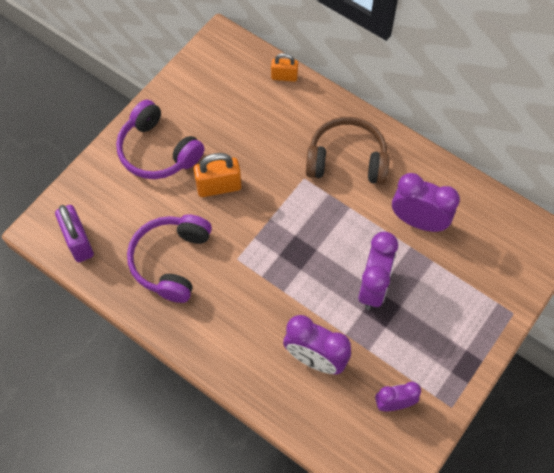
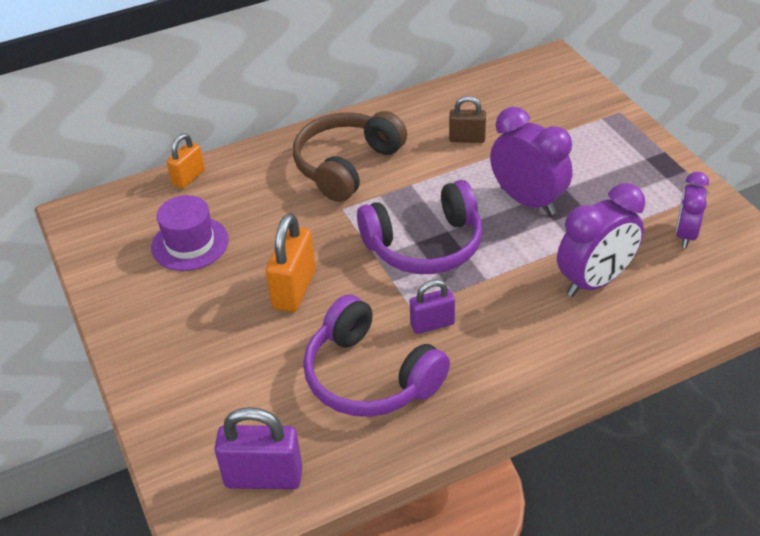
camera: 60 degrees left, 20 degrees down
(158, 151) = (188, 333): purple headphones -> purple headphones (424, 245)
(227, 111) = (190, 243): none -> purple hat
(228, 276) = (432, 324): none -> purple padlock
(418, 221) = (467, 139): purple clock -> brown padlock

